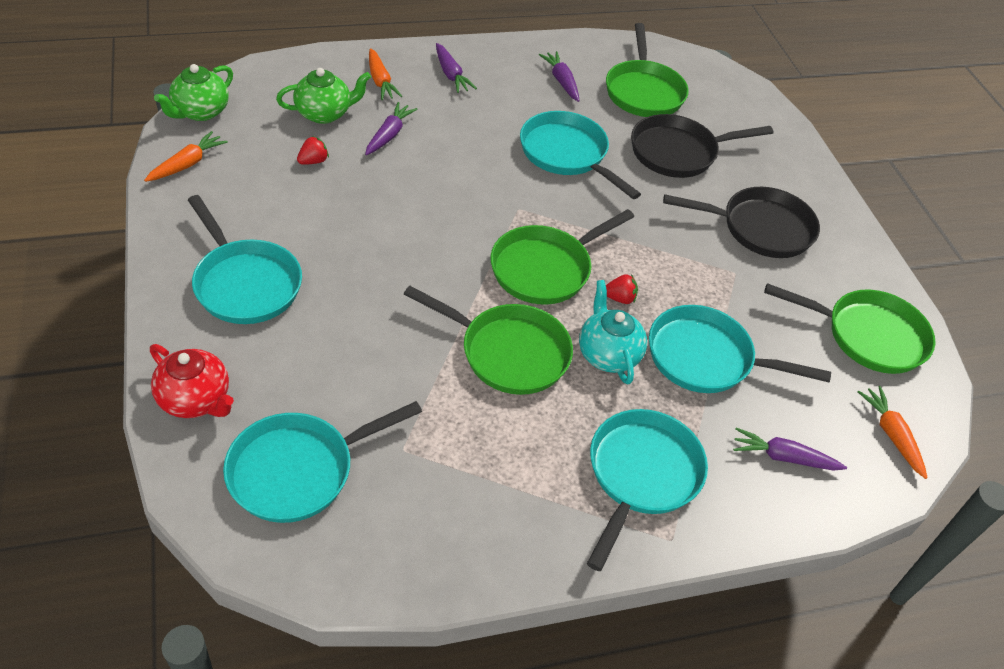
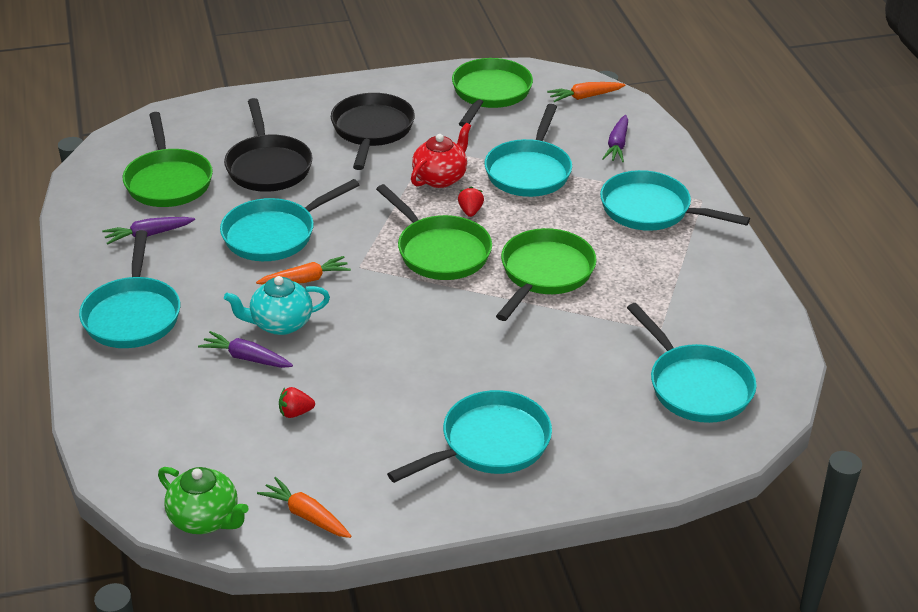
camera: 85 degrees left, 10 degrees down
(196, 400) = (640, 458): red teapot -> red teapot (440, 178)
(313, 161) = (295, 413): red strawberry -> red strawberry turned 60 degrees counterclockwise
(324, 113) = (208, 411): green teapot -> none
(380, 81) = (144, 370): orange carrot -> orange carrot (305, 280)
(451, 74) = (133, 315): purple carrot -> turquoise pan
(607, 354) = (535, 220): turquoise teapot -> turquoise teapot (280, 324)
(643, 91) = (168, 181): green pan -> green pan turned 75 degrees clockwise

